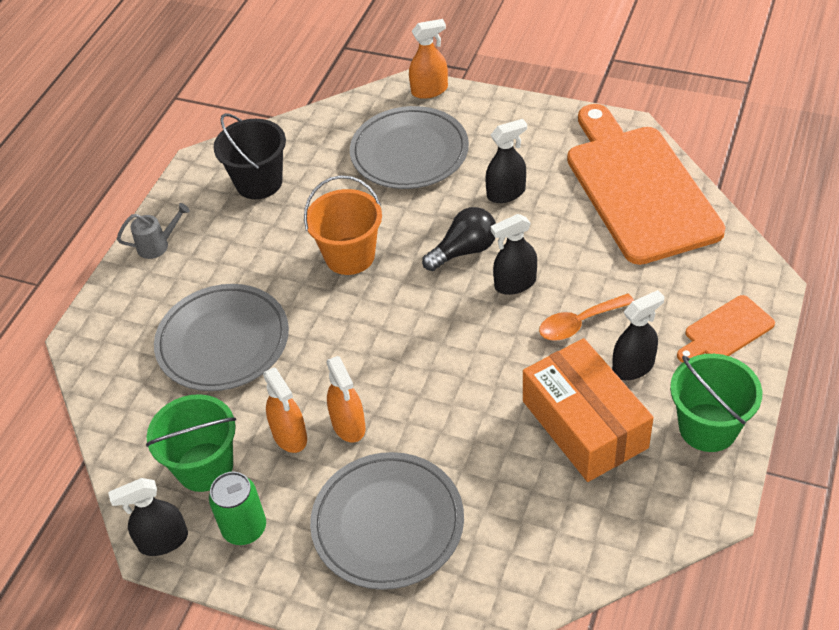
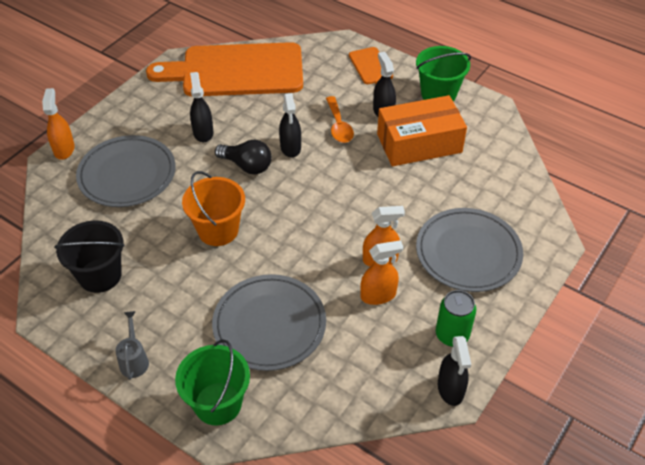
camera: 80 degrees left, 0 degrees up
(205, 467) = (390, 353): green bucket -> green bucket (218, 403)
(464, 251) = (247, 166): black light bulb -> black light bulb turned 135 degrees clockwise

